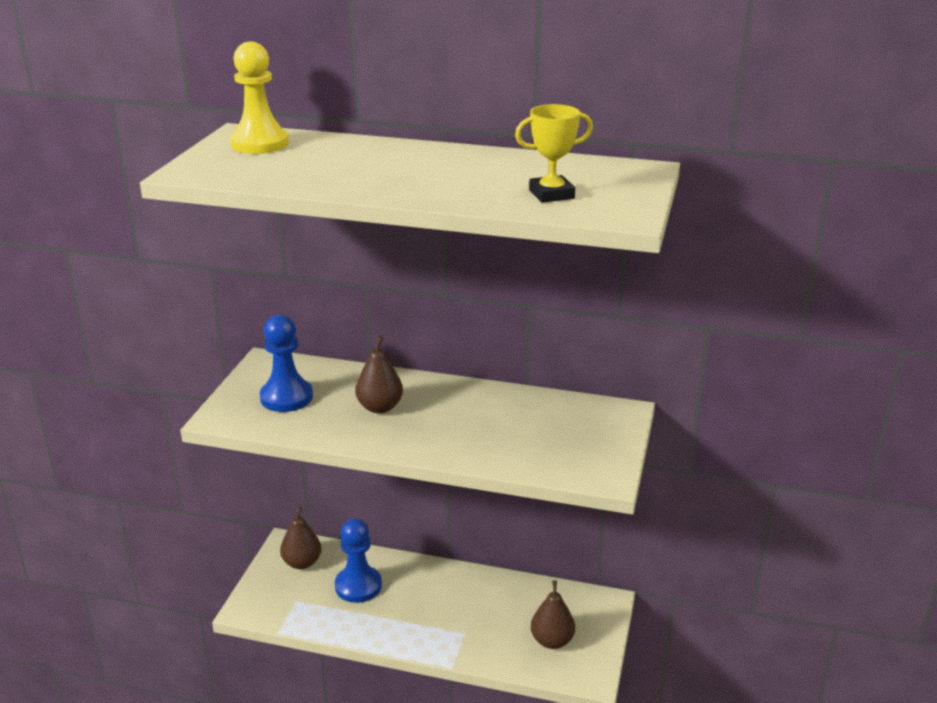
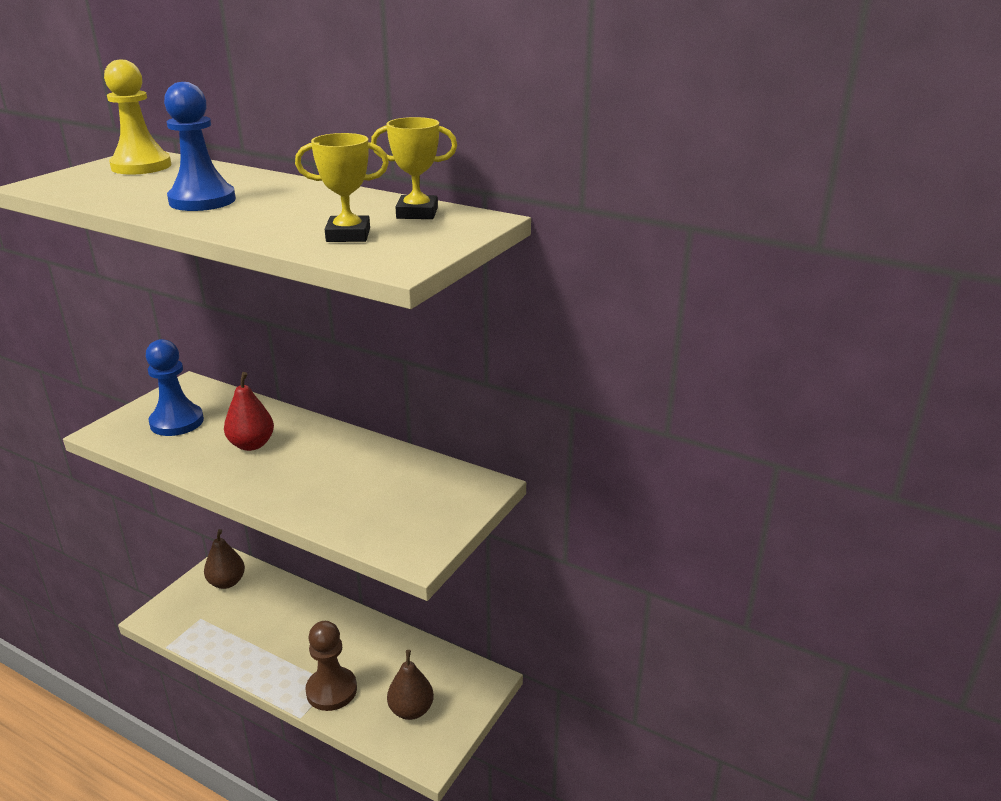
camera: 15 degrees right, 0 degrees up
(358, 586) = (262, 615): blue pawn -> blue pawn (202, 201)
(380, 407) = (252, 444): brown pear -> red pear
(467, 639) = (331, 690): none -> brown pawn
(583, 168) = (417, 213): none -> yellow trophy

